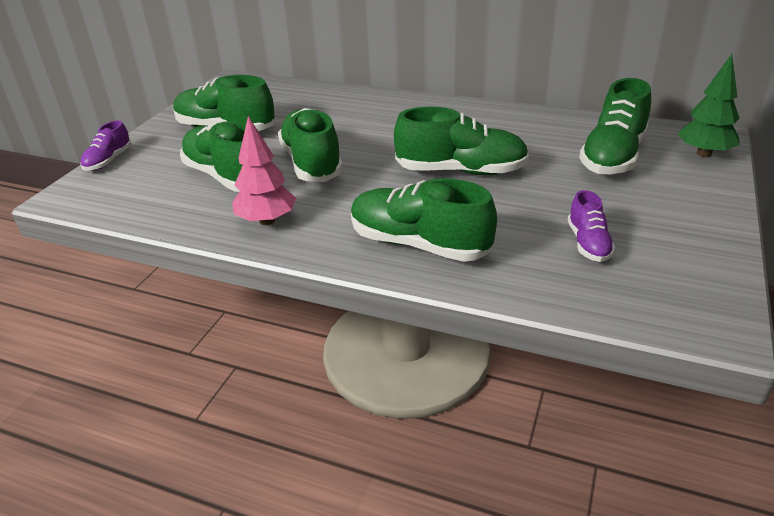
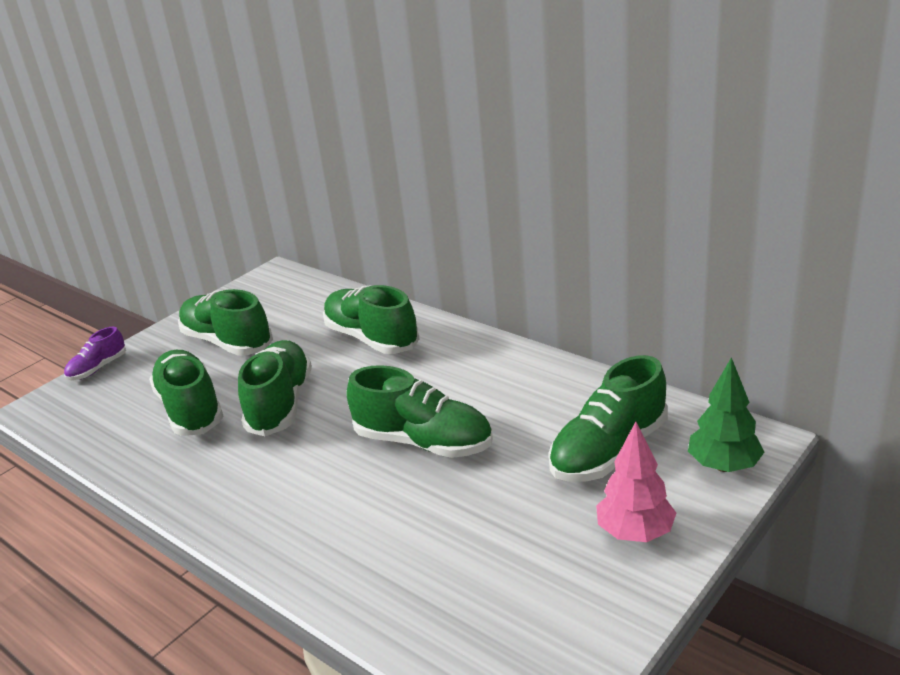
camera: 20 degrees right, 5 degrees down
(267, 221) = (191, 473): pink tree -> pink tree (635, 533)
(419, 244) = (313, 533): green shoe -> green shoe (371, 338)
(588, 243) = (486, 570): purple shoe -> none

